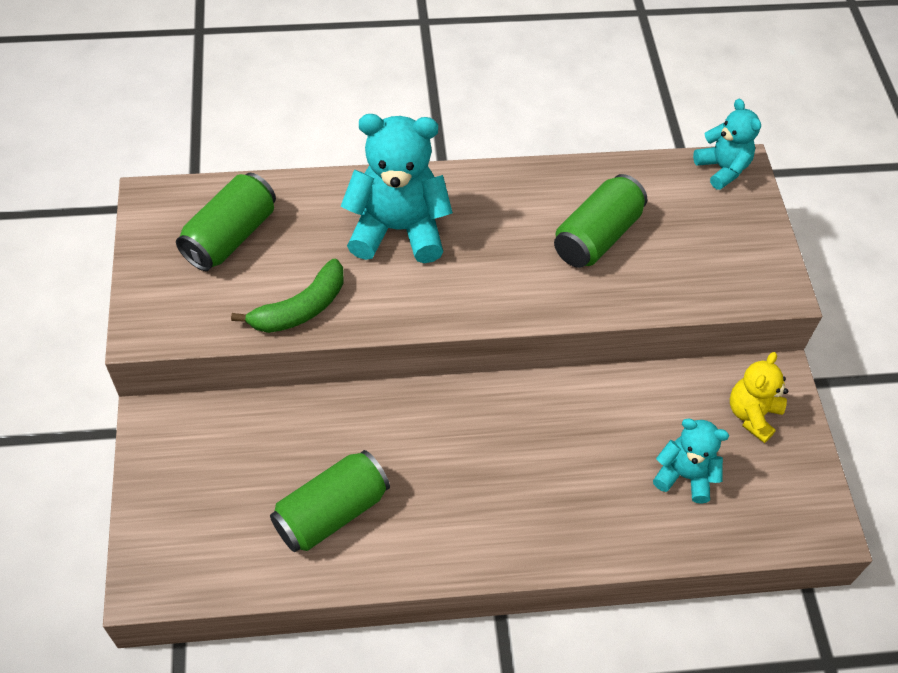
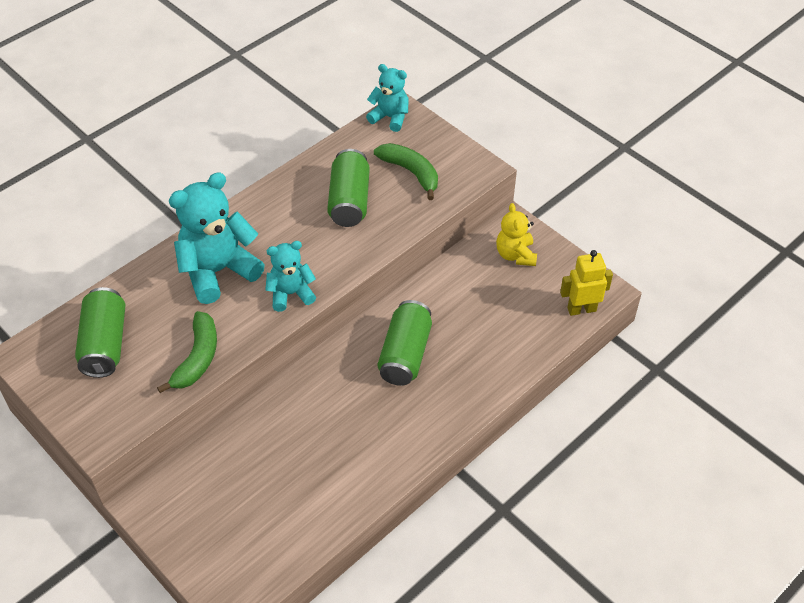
camera: 35 degrees left, 5 degrees down
(331, 512) = (316, 475): green can -> green can (405, 354)
(684, 475) = (507, 313): turquoise teddy bear -> turquoise teddy bear (291, 294)
(692, 245) = (411, 172): none -> green banana
(778, 530) = (581, 309): none -> yellow robot

